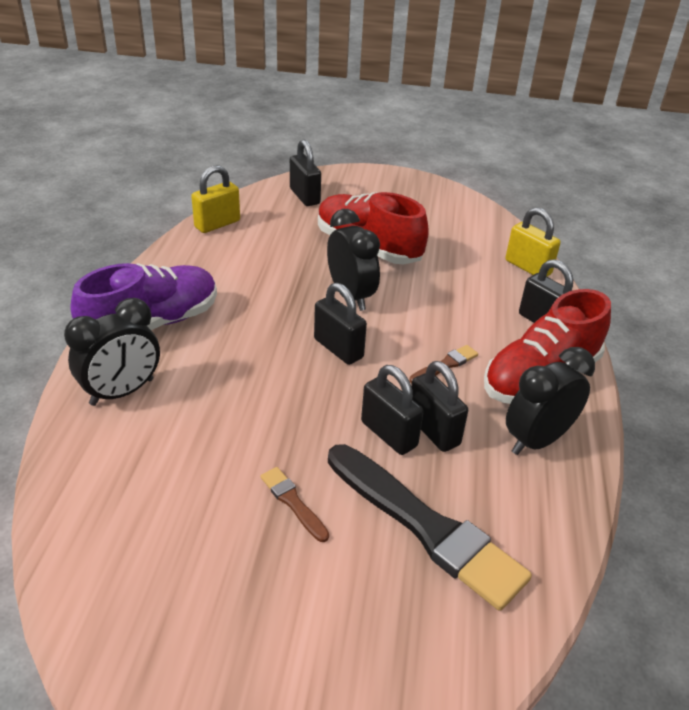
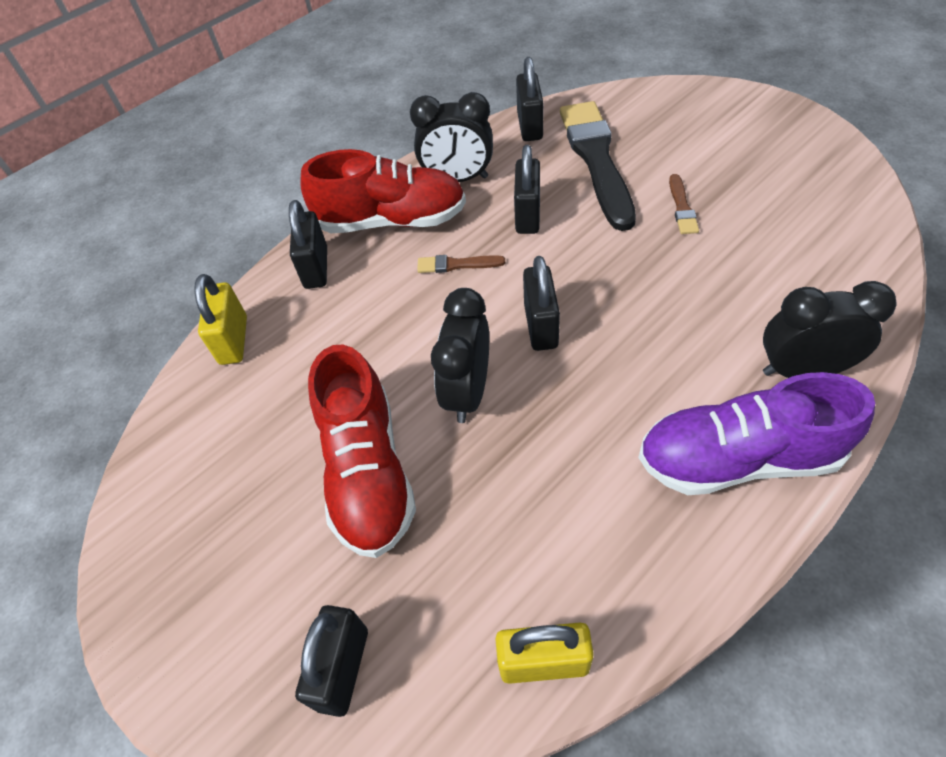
camera: 135 degrees left, 15 degrees up
(389, 434) = (566, 226): black padlock -> black padlock (530, 126)

